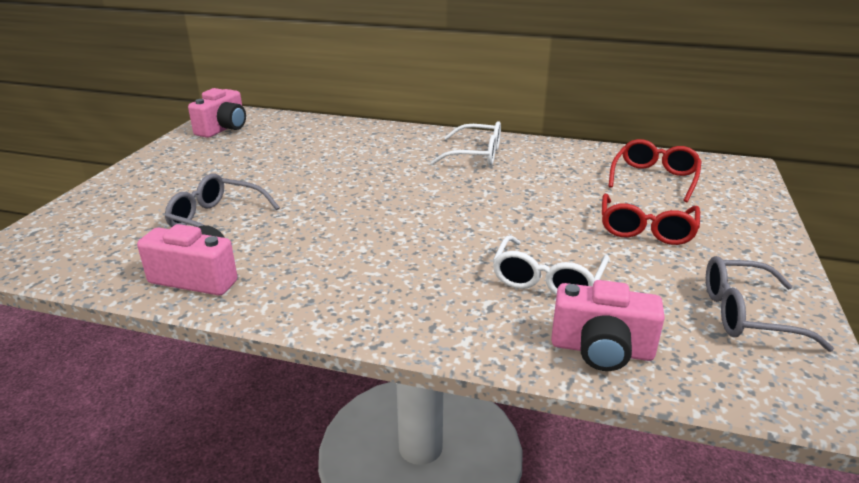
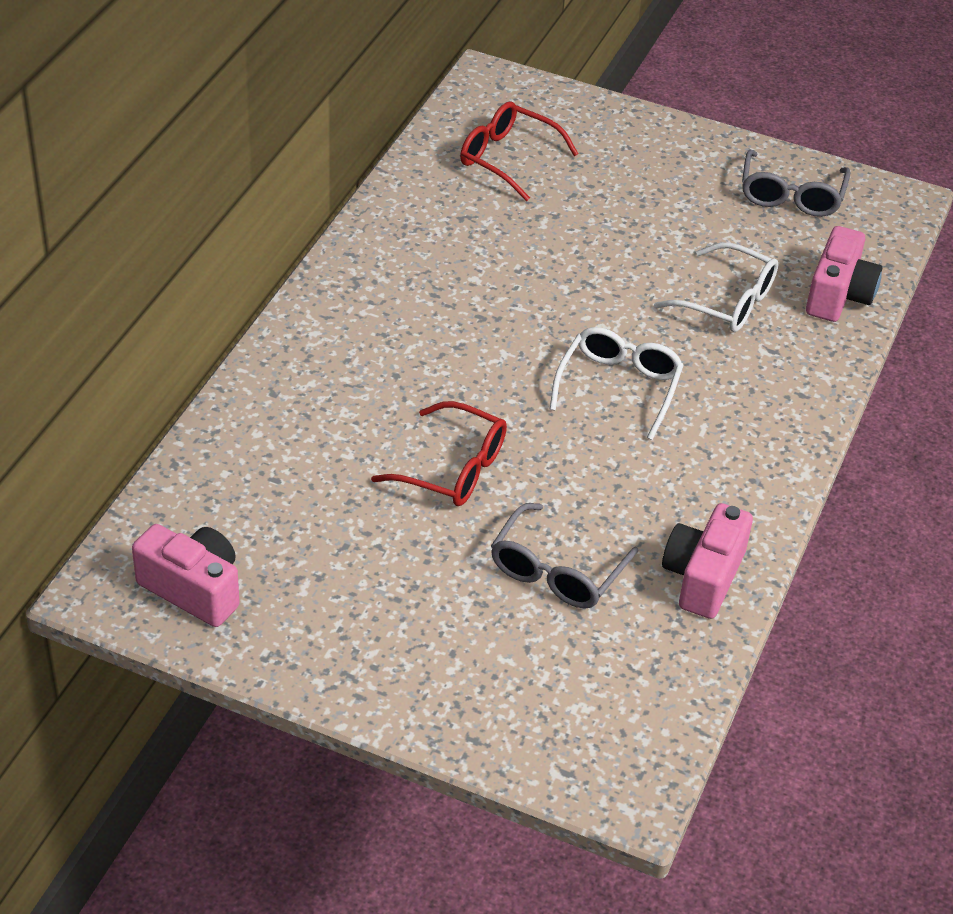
camera: 85 degrees left, 15 degrees up
(476, 155) = (396, 294): white glasses -> white glasses (619, 386)
(646, 230) = (634, 205): red glasses -> red glasses (453, 469)

